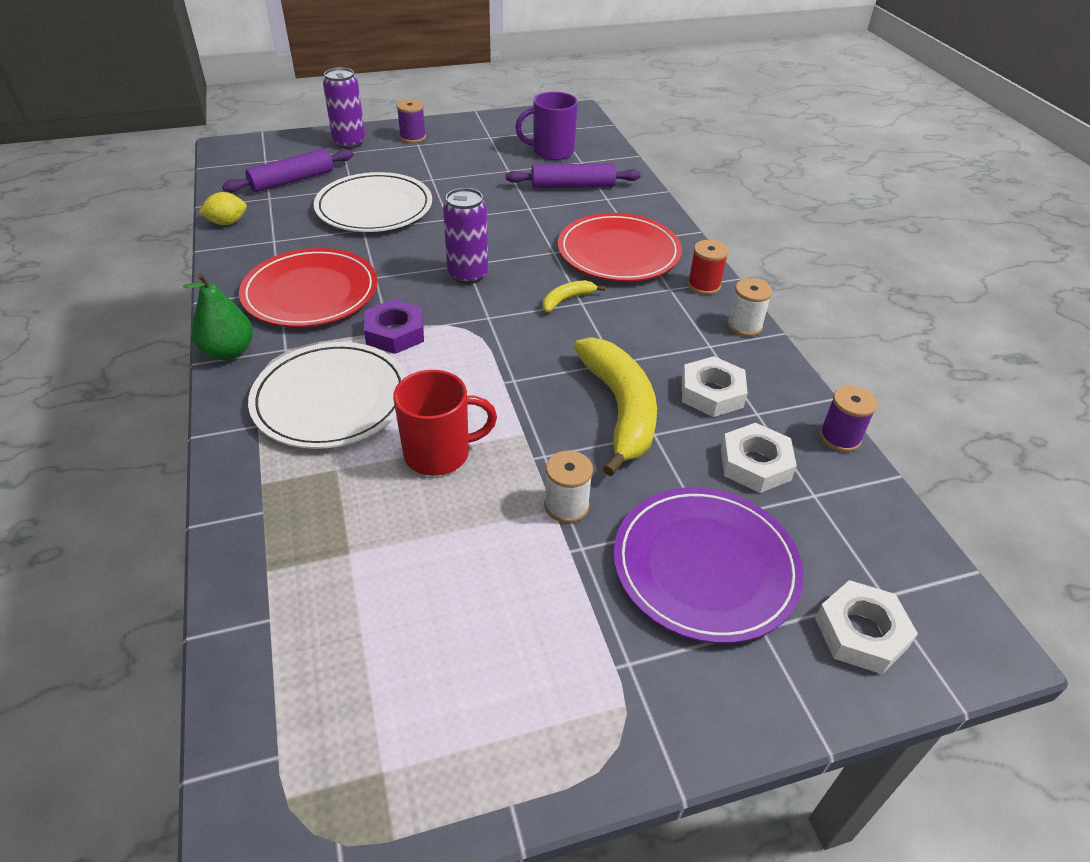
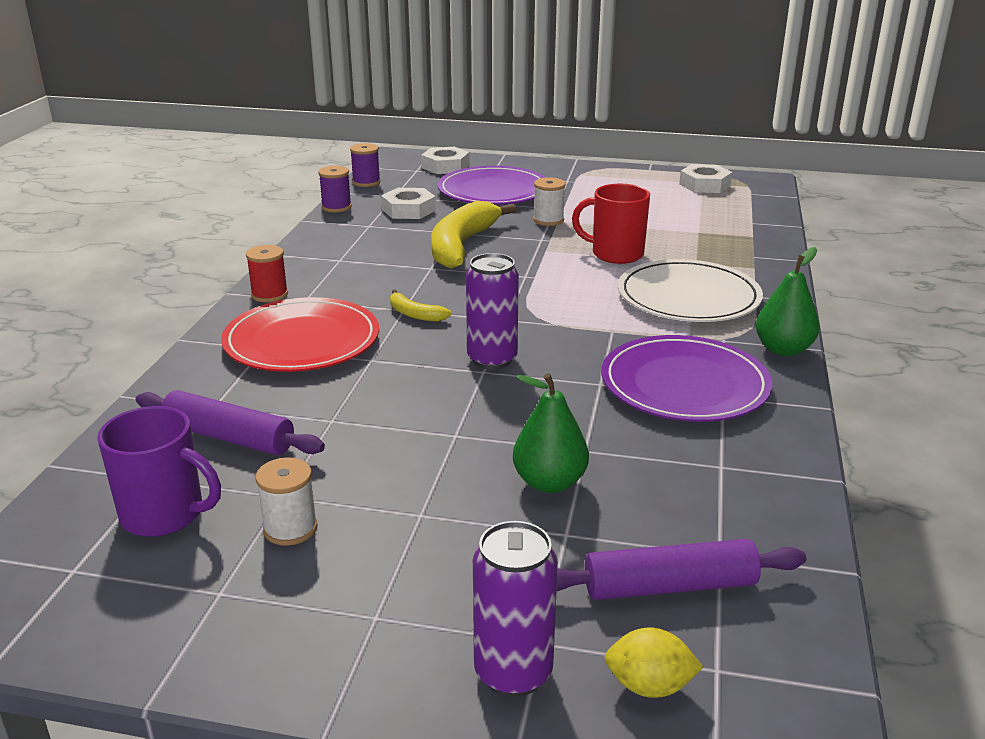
camera: 150 degrees left, 15 degrees down
(227, 222) = (794, 518): yellow lemon -> yellow lemon (649, 686)
(310, 292) = (684, 384): red plate -> purple plate
(374, 207) = (549, 483): white plate -> green pear
(395, 333) = (607, 327): purple nut -> none
(413, 137) = (368, 644): purple spool -> purple spool (366, 182)
(566, 300) = (415, 314): yellow banana -> yellow banana turned 45 degrees clockwise
(712, 393) = (383, 239): white nut -> white nut (704, 185)
(744, 326) = (289, 263): white spool -> white spool (290, 529)

